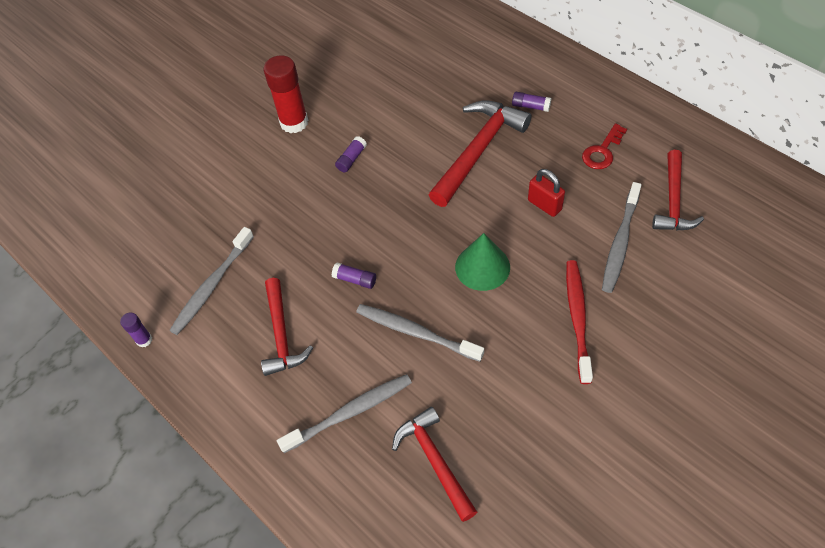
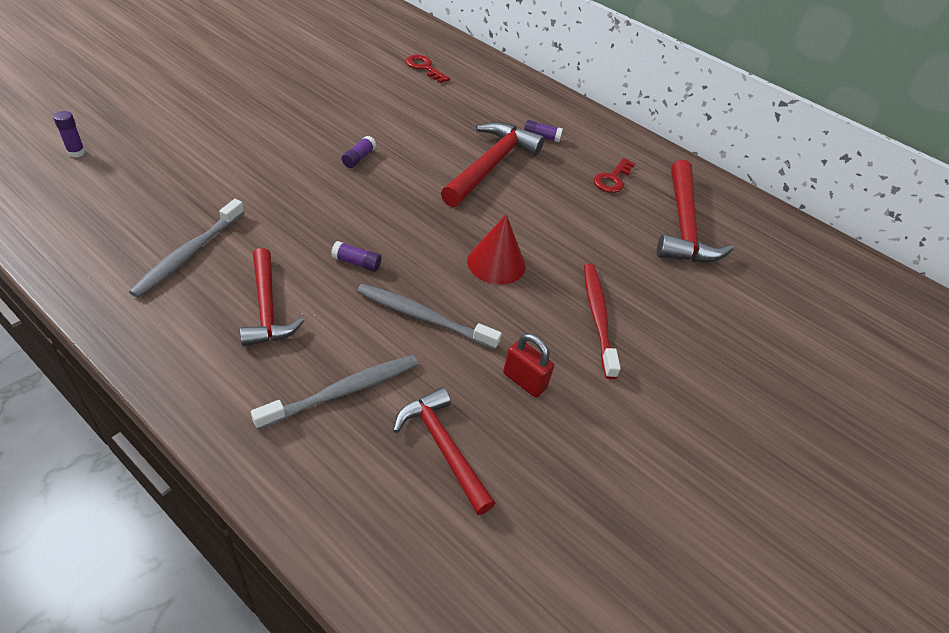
camera: 15 degrees left, 10 degrees down
(144, 340) = (95, 300): purple glue stick -> purple glue stick (76, 152)
(294, 122) = (299, 122): red glue stick -> none
(411, 32) = (424, 67): none -> red key
(482, 267) = (496, 263): green cone -> red cone
(544, 205) = (558, 216): red padlock -> red padlock (524, 381)
(620, 243) = (635, 255): grey toothbrush -> none
(673, 201) = (683, 225): red hammer -> red hammer, size x1.51

